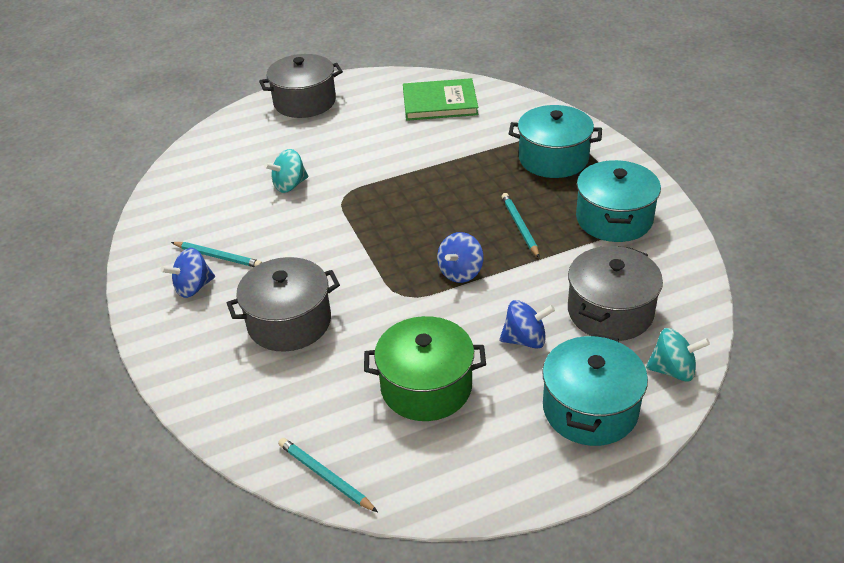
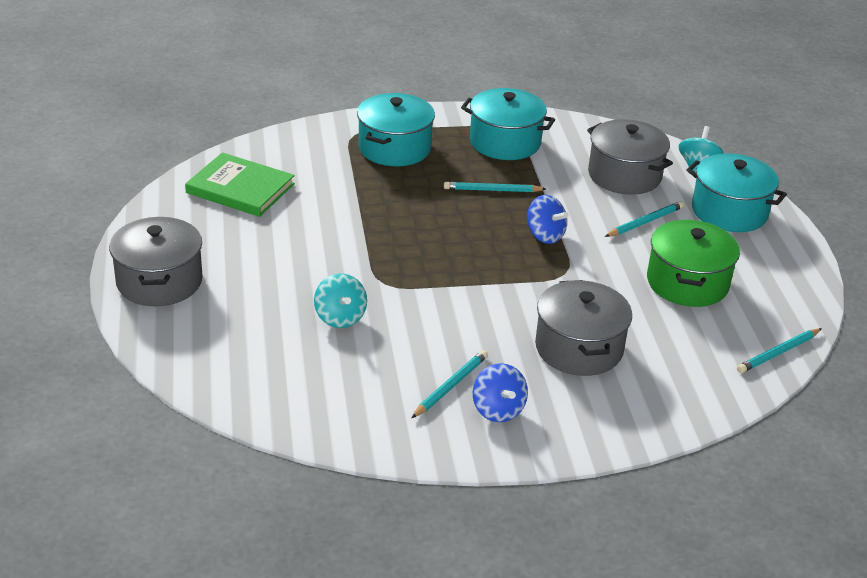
camera: 80 degrees left, 5 degrees down
(440, 103) = (240, 188): green book -> green book turned 75 degrees counterclockwise
(525, 340) = (645, 222): blue spinning top -> turquoise pencil

